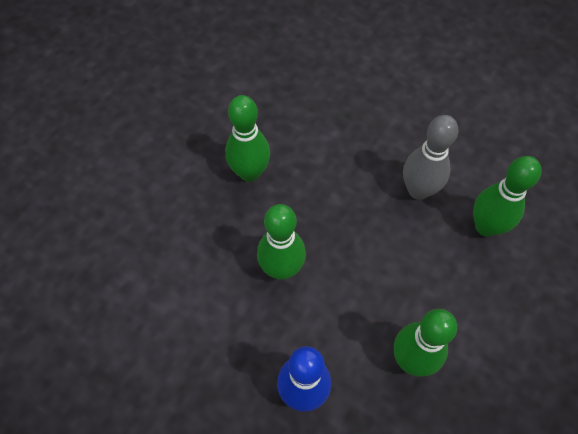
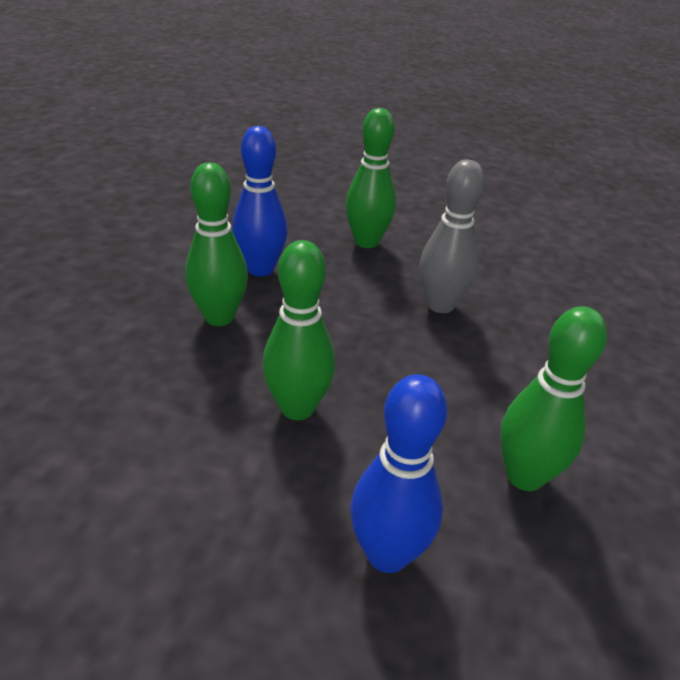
camera: 20 degrees left, 25 degrees down
(291, 125) = (260, 269): none -> blue bowling pin
(486, 226) = (535, 325): green bowling pin -> green bowling pin (366, 242)

